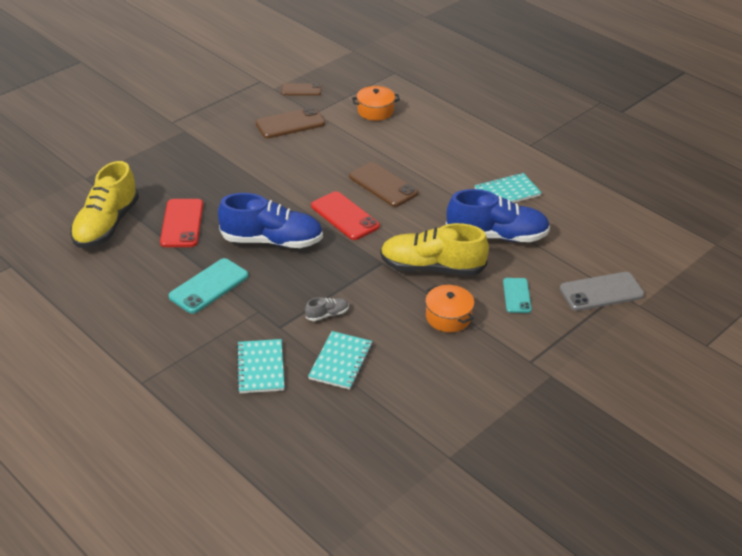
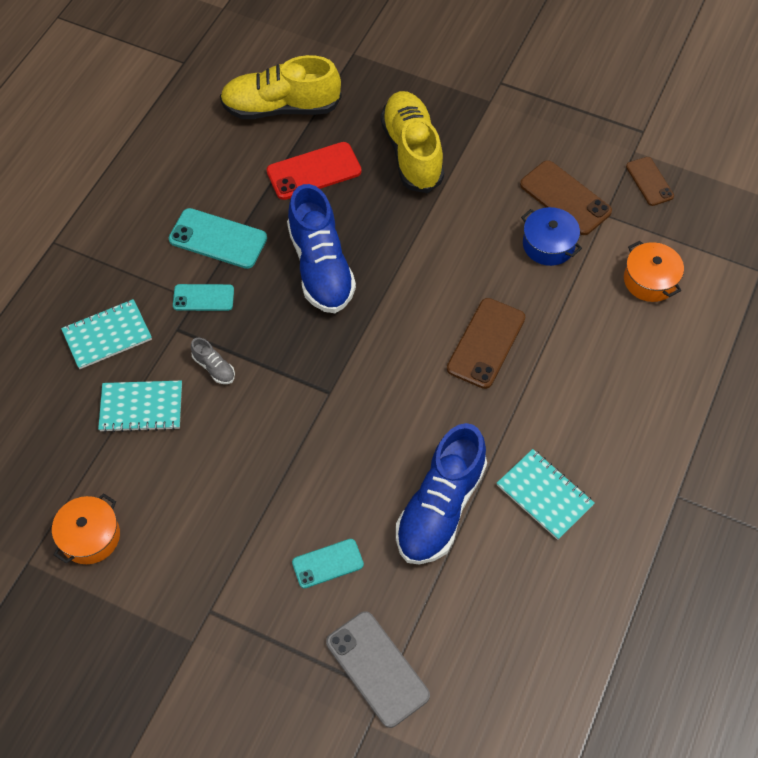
camera: 70 degrees right, 20 degrees up
(259, 306) = (203, 298): none -> turquoise phone
(322, 140) = (548, 244): none -> blue pot
(345, 216) = (401, 323): red phone -> none
(432, 268) = (342, 450): yellow shoe -> yellow shoe (412, 152)
(448, 317) = (257, 495): orange pot -> orange pot (90, 536)
(496, 236) = (440, 507): blue shoe -> blue shoe turned 45 degrees clockwise

